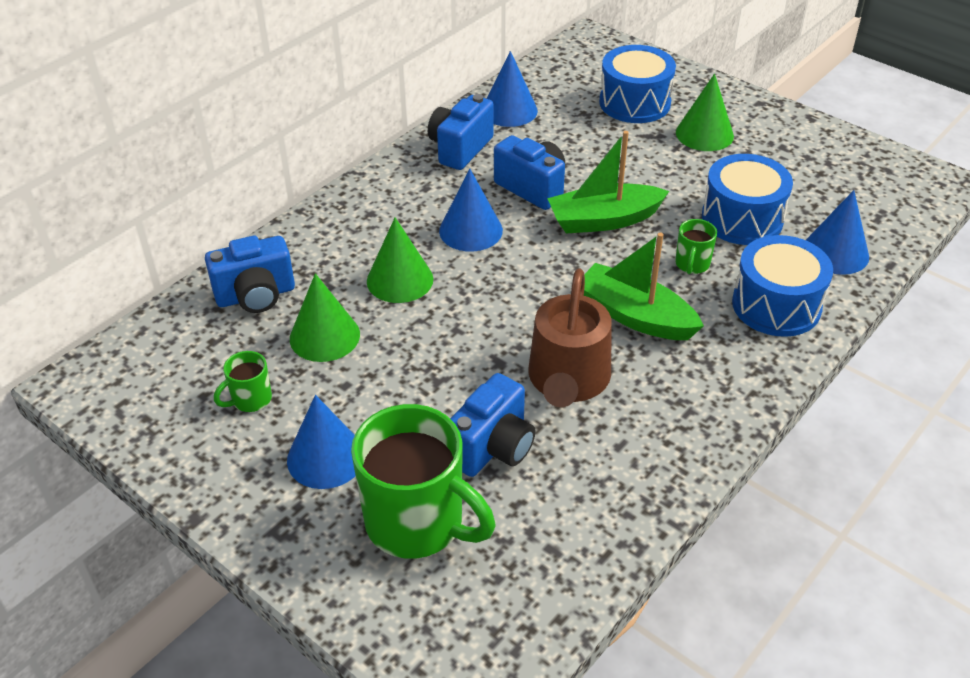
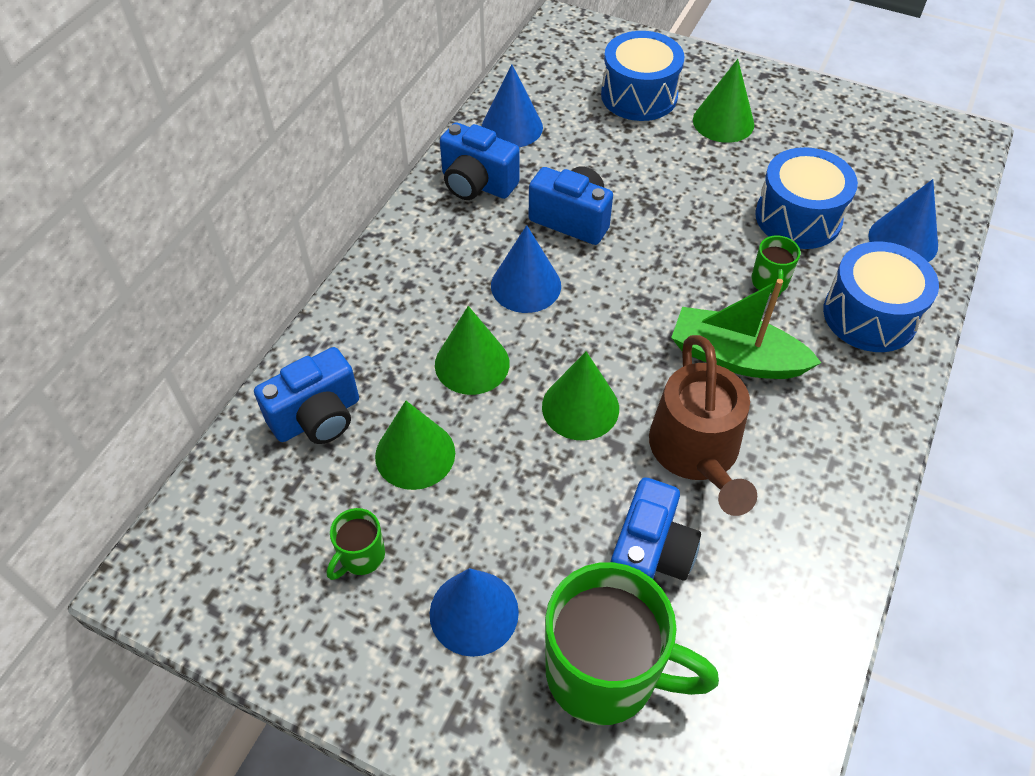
camera: 15 degrees left, 10 degrees up
(460, 149) = (477, 184): blue camera -> blue camera turned 75 degrees counterclockwise
(479, 328) = (580, 407): none -> green cone
(604, 220) = (660, 245): green boat -> none

